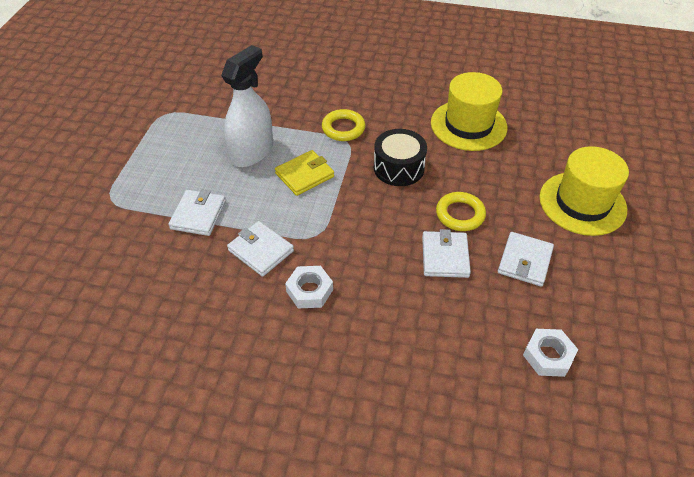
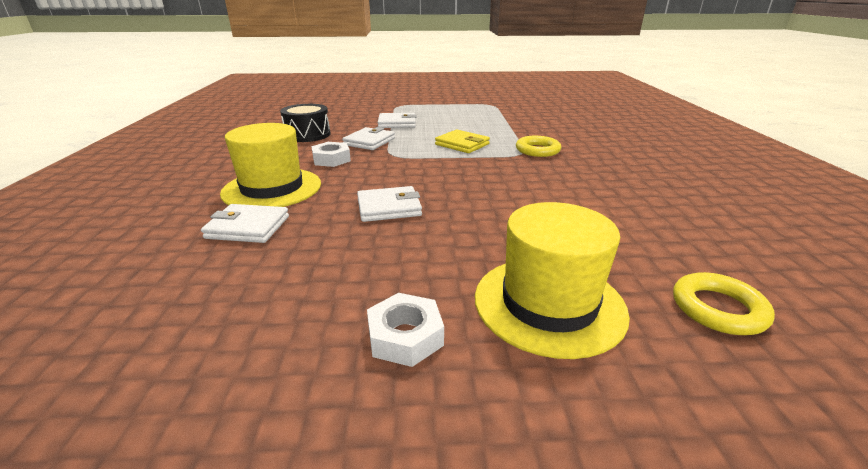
camera: 75 degrees right, 20 degrees down
(252, 152) = (474, 127): white spray bottle -> none
(398, 168) = (505, 176): black drum -> black drum (307, 135)
(460, 214) = (458, 211): yellow ring -> yellow ring (718, 309)
(468, 125) = (621, 205): yellow hat -> yellow hat (272, 188)
(524, 261) = (400, 256): white wallet -> white wallet (248, 227)
(548, 356) = (243, 280): white nut -> white nut (405, 336)

